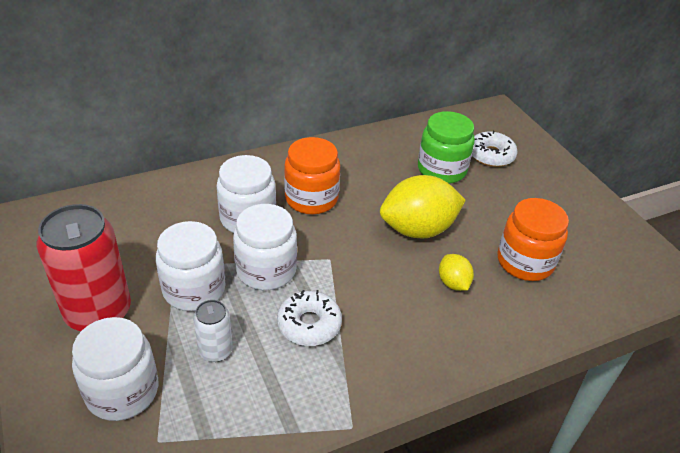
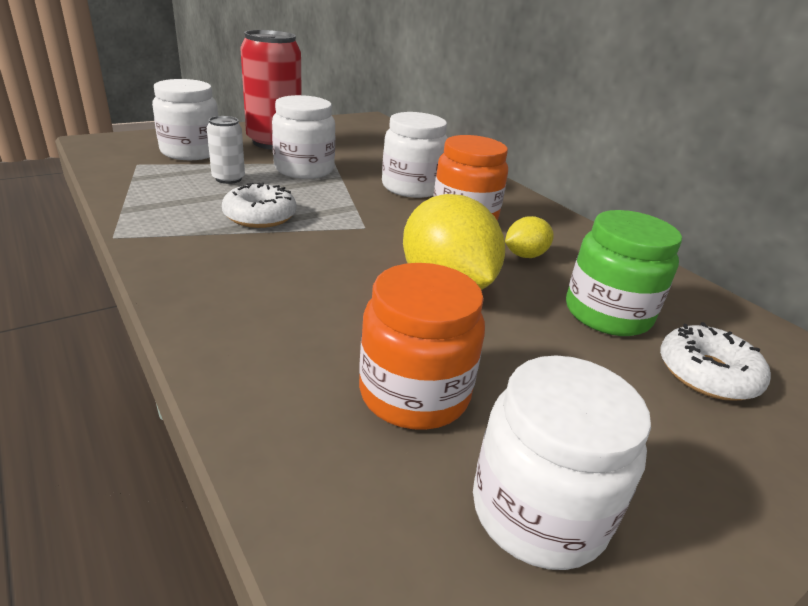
camera: 80 degrees right, 10 degrees down
(266, 270) = (337, 196): white jar -> white jar (538, 510)
(453, 283) = (342, 311): yellow lemon -> yellow lemon (525, 255)

